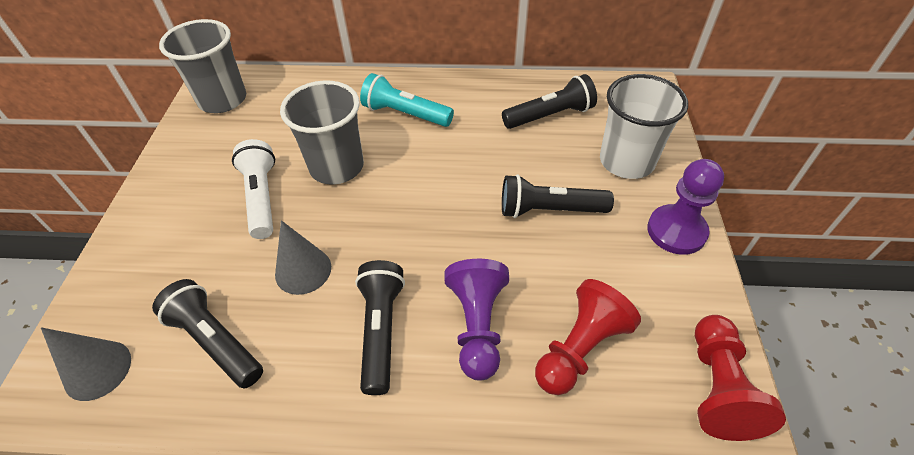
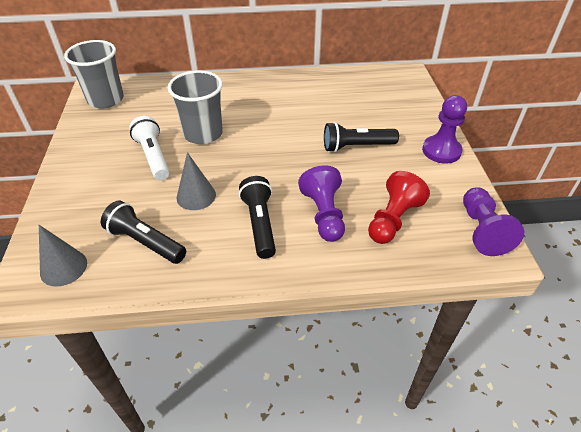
camera: 10 degrees left, 5 degrees down
(405, 114) = (244, 99): turquoise flashlight -> none
(550, 116) = (345, 92): black flashlight -> none
(626, 161) = (401, 115): white cup -> none
(717, 387) = (482, 230): red pawn -> purple pawn

